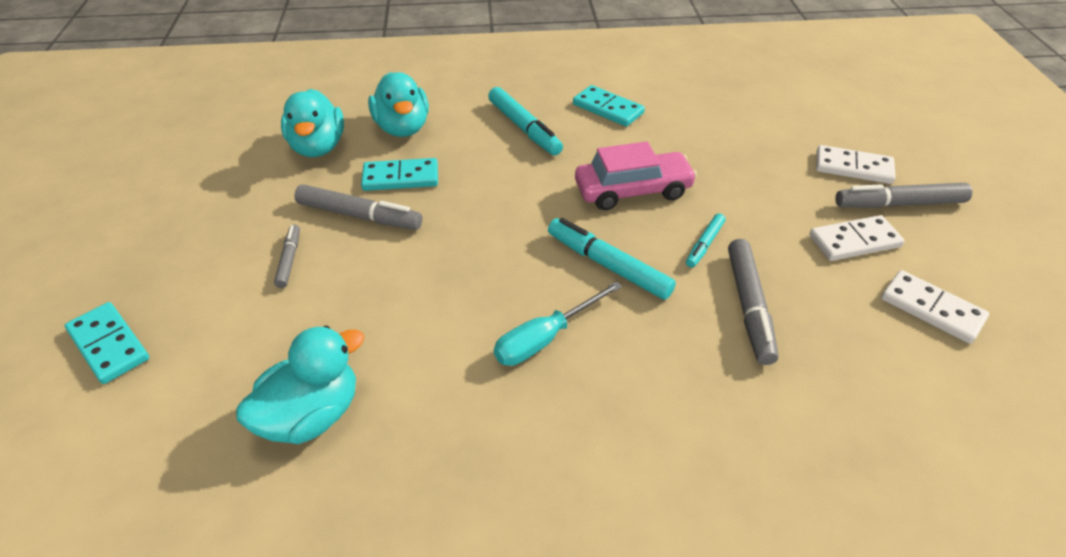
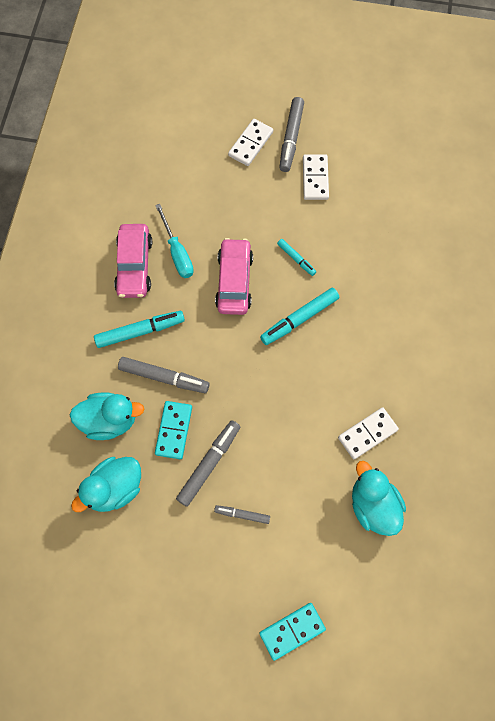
camera: 75 degrees left, 25 degrees up
(318, 147) = (114, 488): turquoise duck -> turquoise duck turned 135 degrees clockwise
(545, 338) = (348, 370): turquoise screwdriver -> turquoise screwdriver (177, 252)
(608, 109) = (134, 266): turquoise domino -> pink car
(748, 306) = (350, 256): grey marker -> grey marker (164, 377)
(931, 309) = (374, 169): white domino -> white domino (367, 433)

